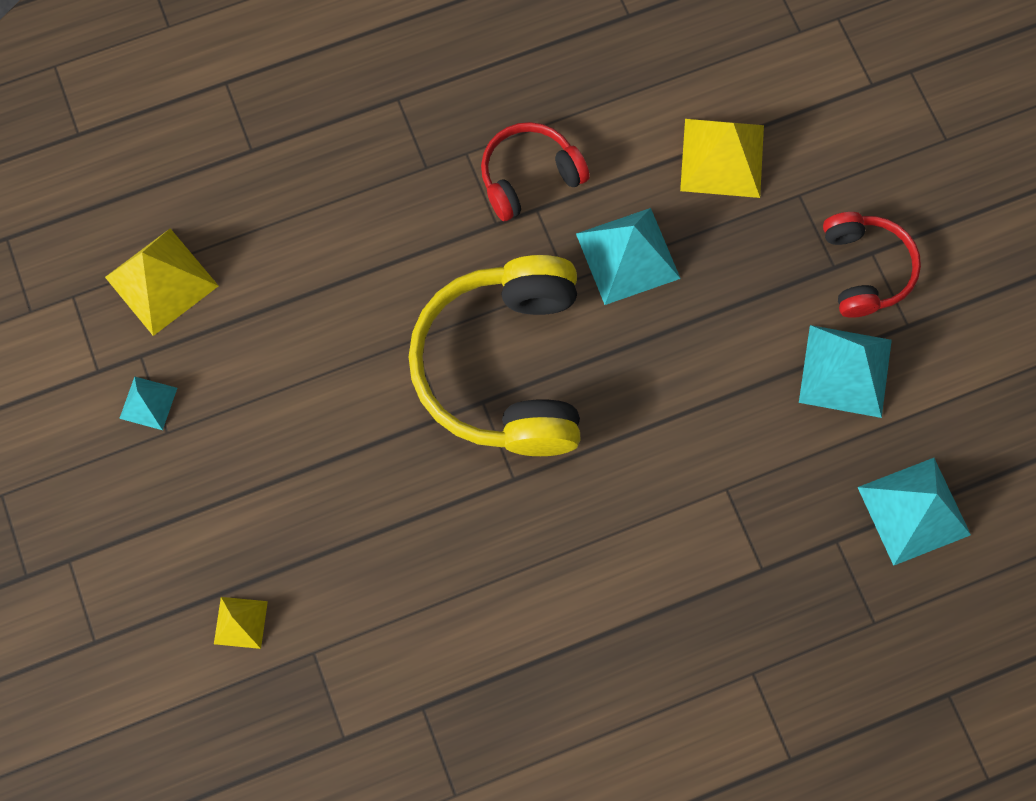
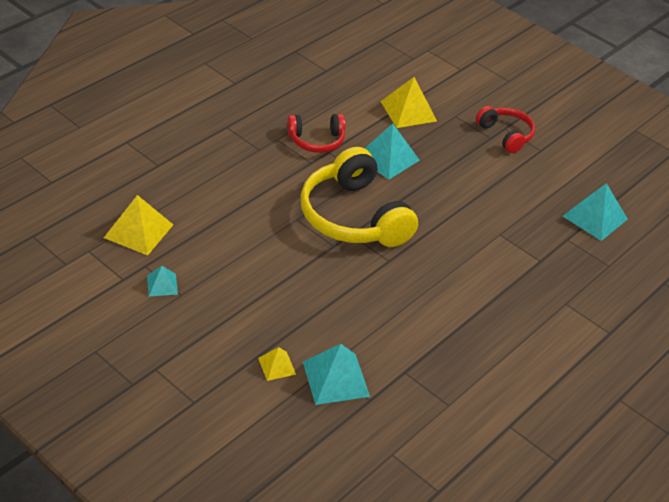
camera: 30 degrees left, 30 degrees down
(529, 177) = (316, 140): red headphones -> red headphones turned 135 degrees counterclockwise
(845, 371) = (524, 174): turquoise pyramid -> turquoise pyramid (336, 379)

